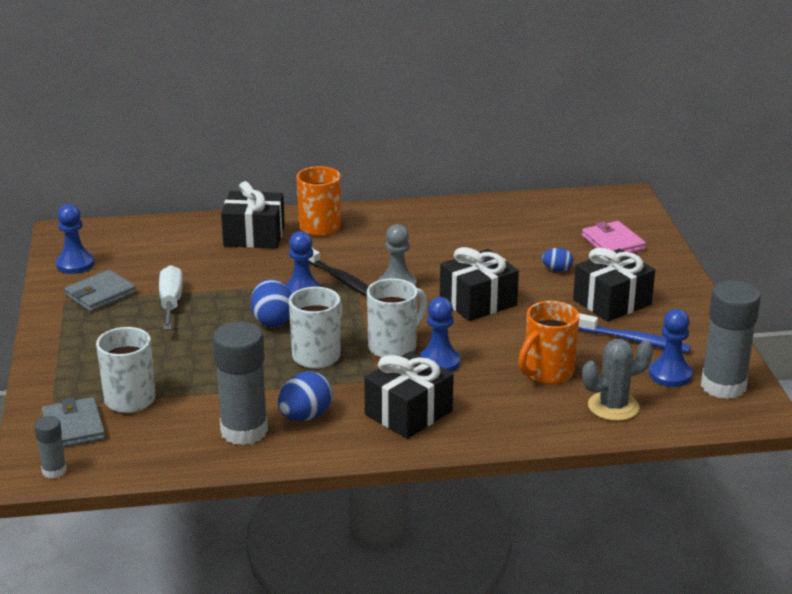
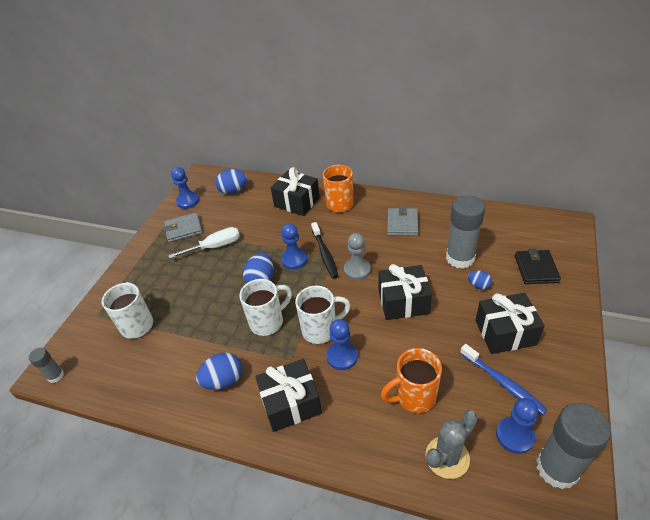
camera: 30 degrees right, 15 degrees up
(73, 427) = (92, 339): grey wallet -> grey wallet (402, 224)
(141, 240) = (233, 191): none -> blue egg
(171, 303) = (215, 246): white screwdriver -> white screwdriver turned 45 degrees clockwise
(244, 431) = (179, 380): grey glue stick -> grey glue stick (460, 258)
(613, 243) = (536, 269): pink wallet -> black wallet
(613, 406) = (447, 457): grey cactus -> grey cactus turned 45 degrees counterclockwise

